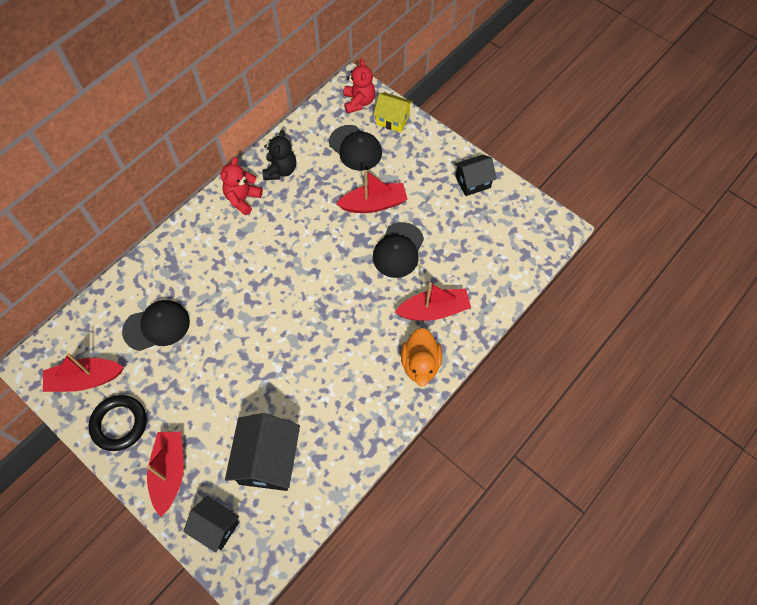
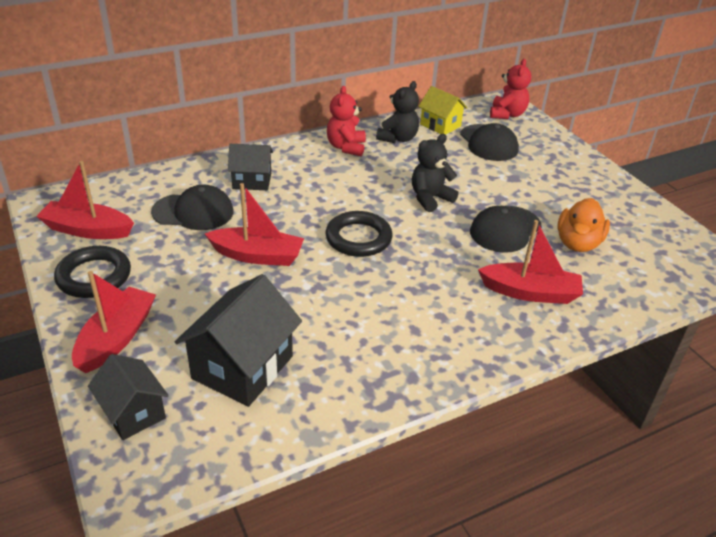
camera: 20 degrees right, 25 degrees down
(243, 199) = (346, 147): red teddy bear -> red teddy bear turned 45 degrees counterclockwise
(295, 304) = (358, 238): none -> black ring
(332, 237) = (430, 198): none -> black teddy bear
(374, 204) = (491, 187): red boat -> red boat (257, 255)
(392, 120) = (540, 134): yellow house -> yellow house (440, 125)
(420, 364) = (492, 337): orange duck -> orange duck (578, 243)
(473, 182) = (620, 200): black house -> black house (252, 181)

